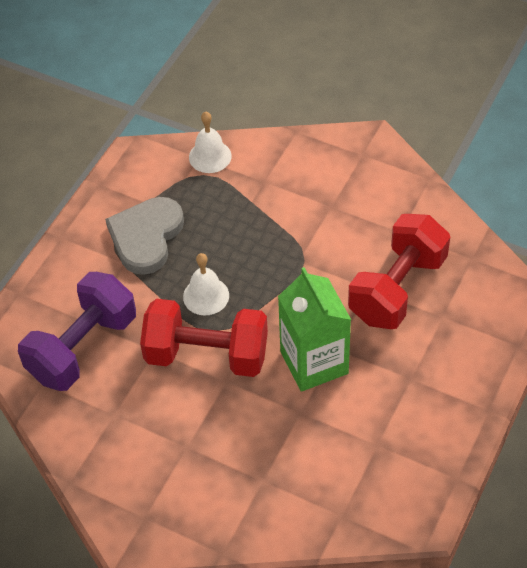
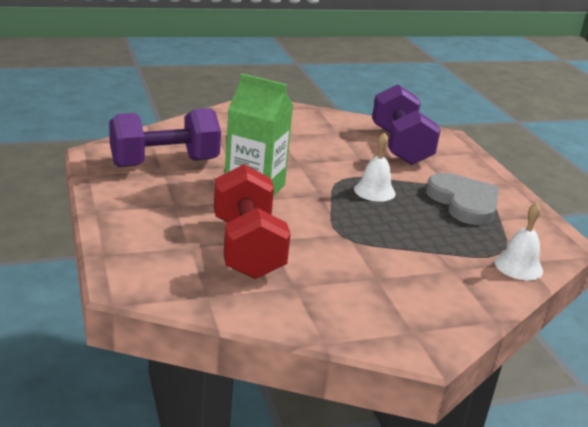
camera: 130 degrees right, 25 degrees down
(207, 355) = (327, 168): red dumbbell -> none
(365, 456) = (164, 163): none -> purple dumbbell

